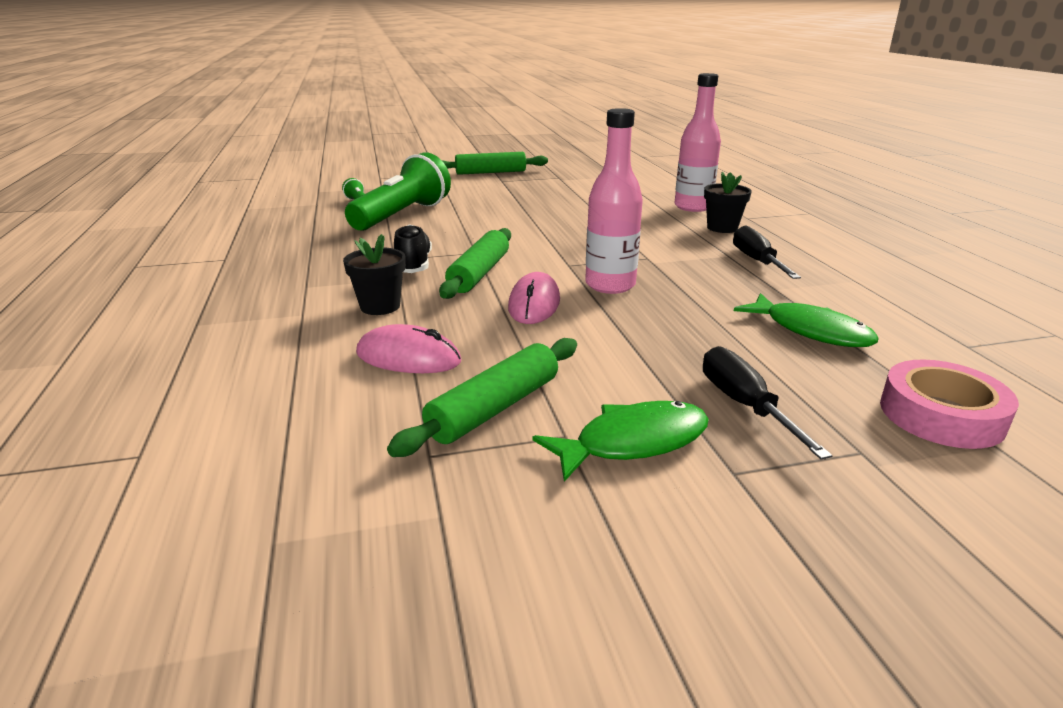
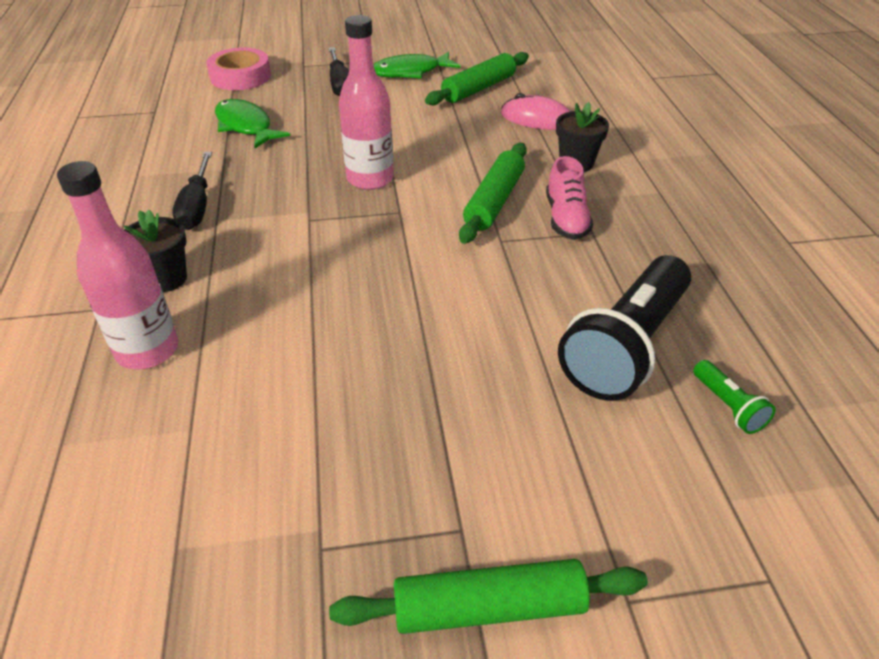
camera: 175 degrees left, 15 degrees up
(402, 215) = (626, 346): green flashlight -> black flashlight
(413, 265) = (566, 219): black shoe -> pink shoe
(534, 304) = (445, 160): pink mouse -> none

